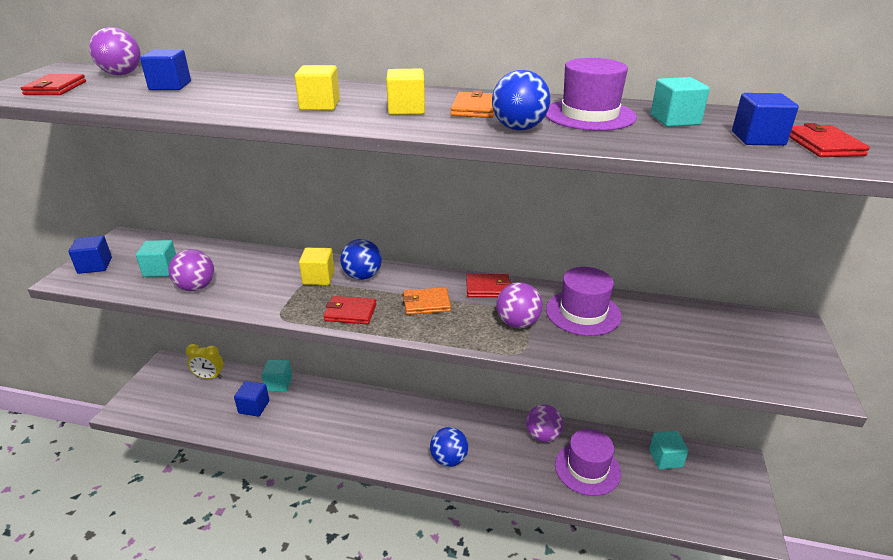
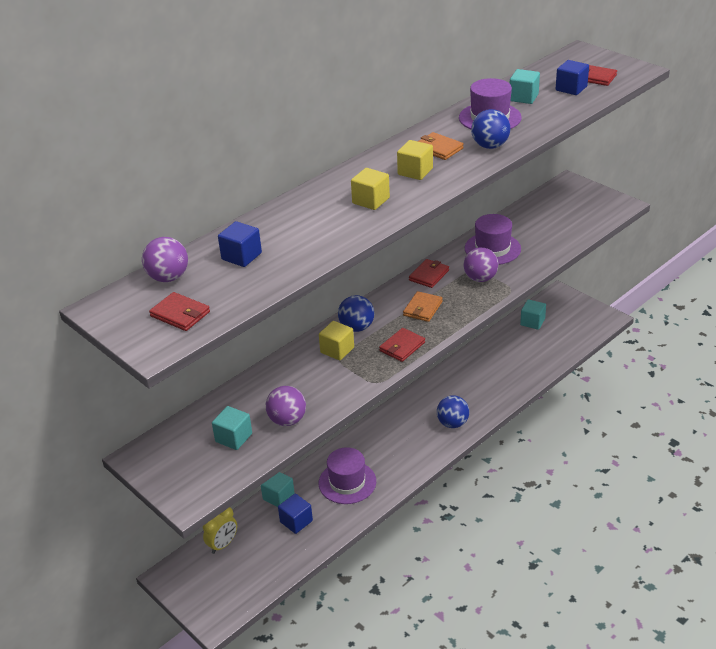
camera: 55 degrees left, 5 degrees up
(95, 266) = (181, 481): blue cube -> none
(543, 435) = (468, 367): purple ball -> none
(587, 468) = (513, 360): purple hat -> purple hat (347, 482)

